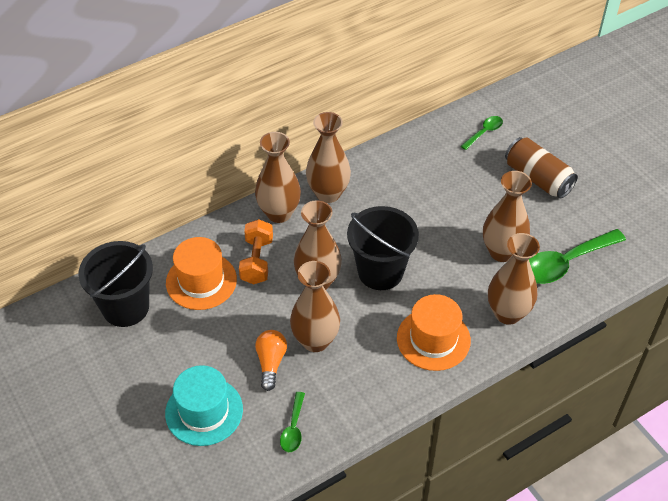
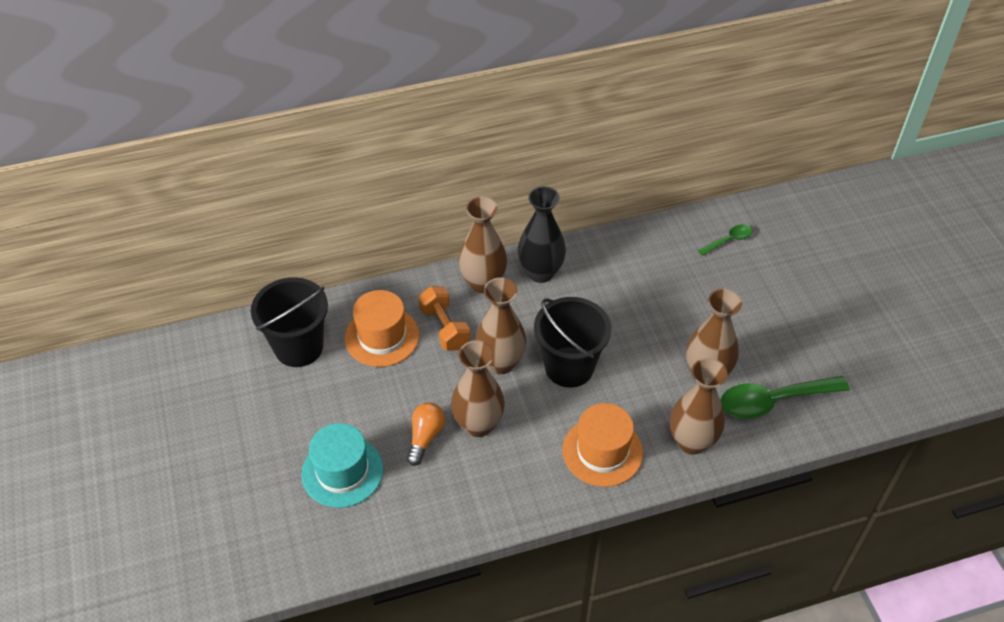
camera: 15 degrees right, 0 degrees up
(257, 261) = (445, 328): orange dumbbell -> orange dumbbell turned 45 degrees counterclockwise
(293, 428) = (426, 511): green spoon -> none
(328, 193) = (540, 272): brown vase -> black vase
(538, 178) = (772, 302): brown can -> none

